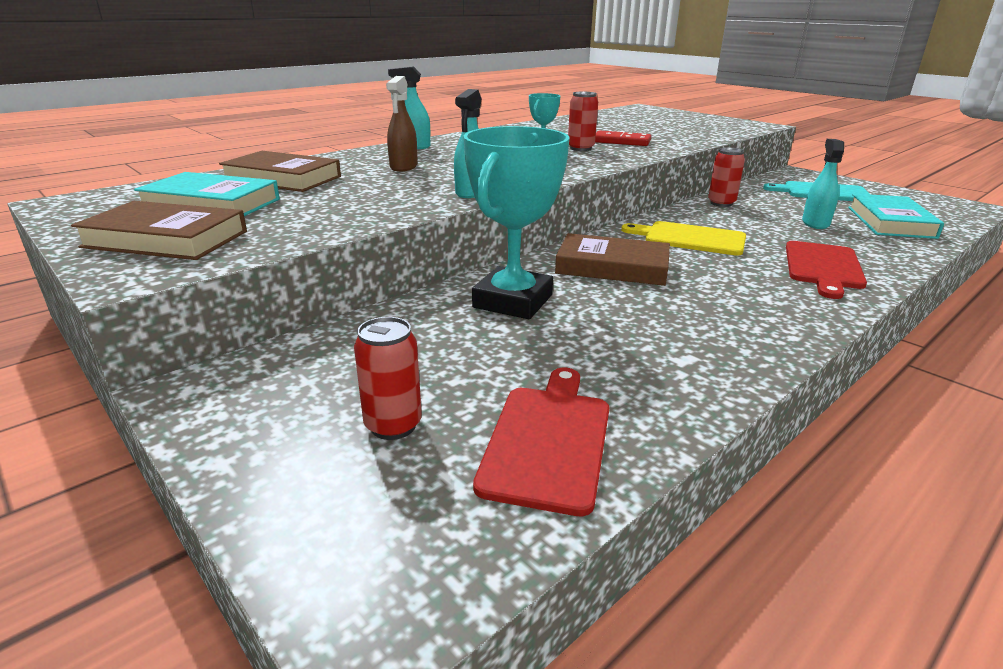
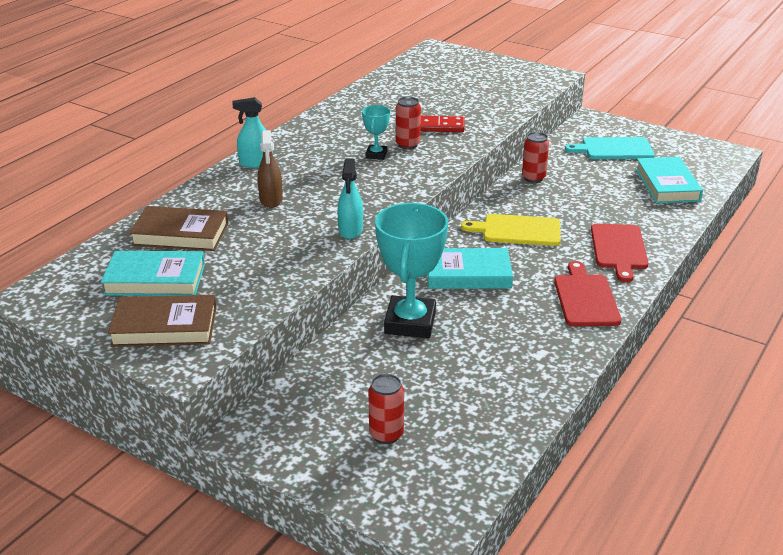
camera: 15 degrees left, 5 degrees up
(548, 441) = (479, 426): red cutting board -> red cutting board (586, 298)
(612, 267) = (468, 274): brown book -> turquoise book
(815, 223) = (610, 195): turquoise spray bottle -> none

